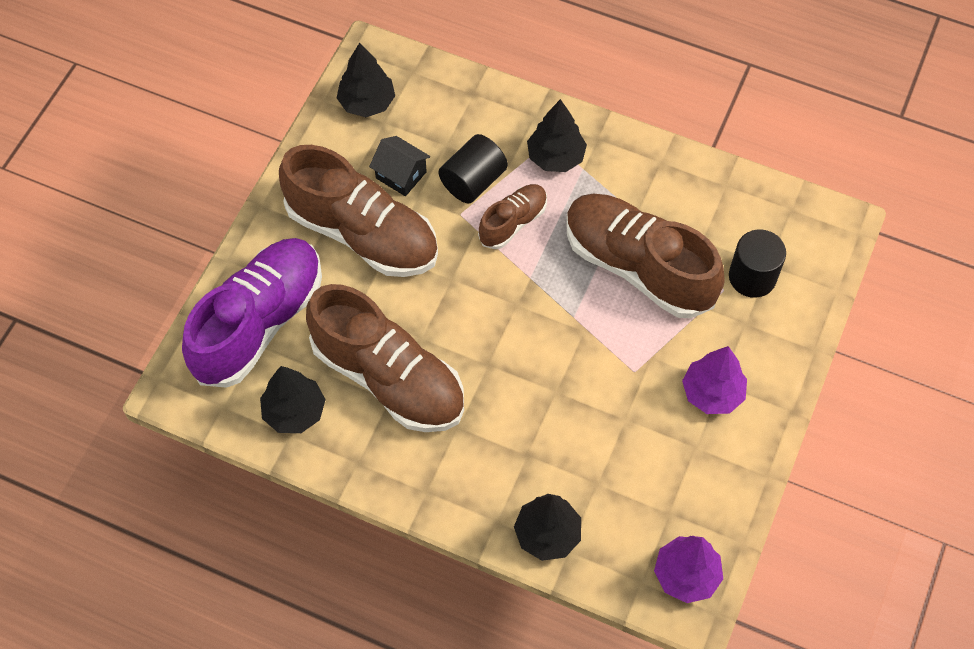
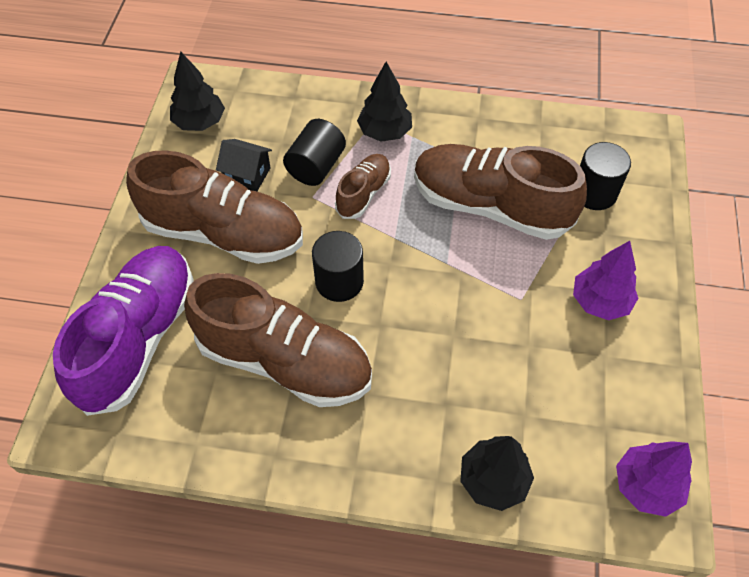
camera: 15 degrees left, 5 degrees down
(294, 412) = (195, 419): black tree -> none
(462, 311) = (339, 281): none -> black cylinder

